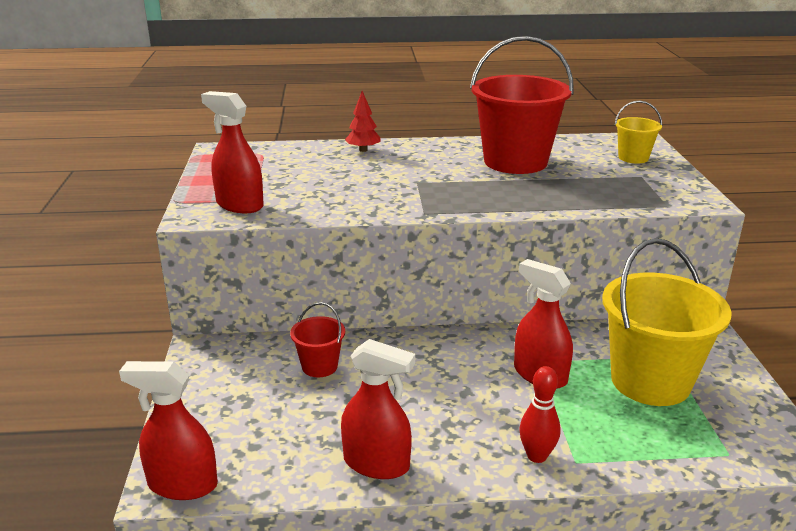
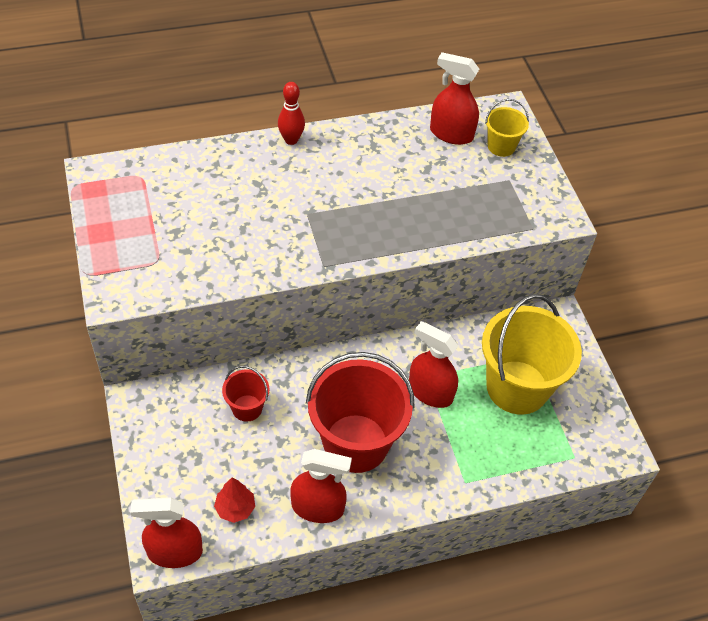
camera: 15 degrees left, 25 degrees up
(239, 205) = (150, 273): red spray bottle -> red spray bottle (451, 134)
(363, 150) = (242, 158): red tree -> red tree (235, 508)
(515, 162) = (393, 165): red bucket -> red bucket (356, 443)
(537, 456) = (436, 481): red bowling pin -> red bowling pin (291, 140)

